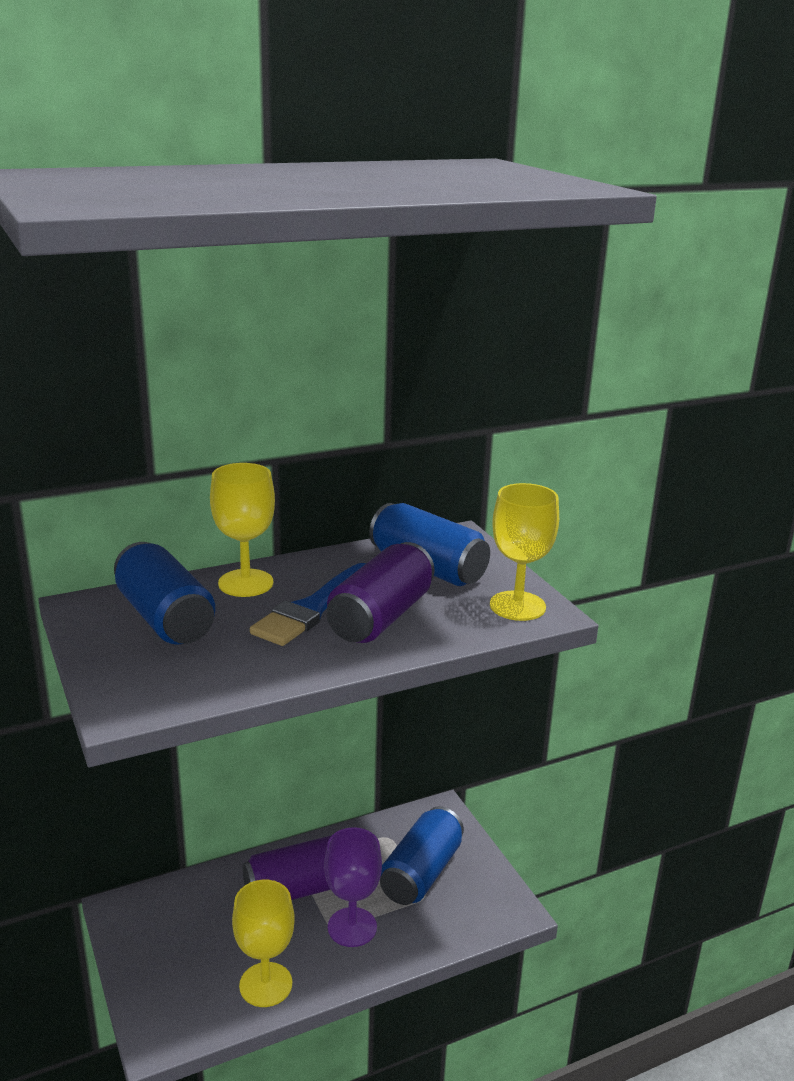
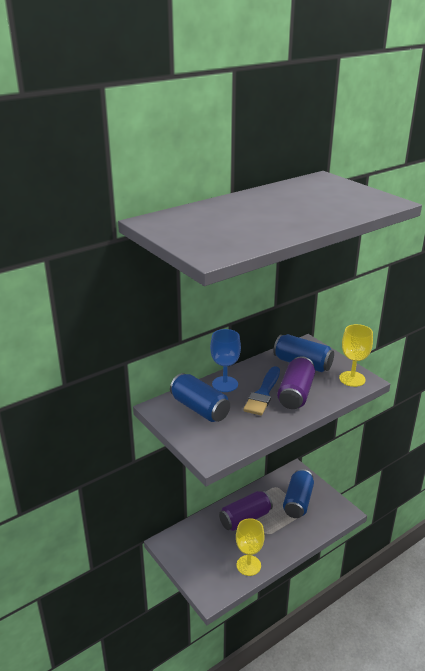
camera: 10 degrees left, 5 degrees up
(245, 583) = (225, 384): yellow goblet -> blue goblet
(352, 927) = (276, 532): purple goblet -> none

